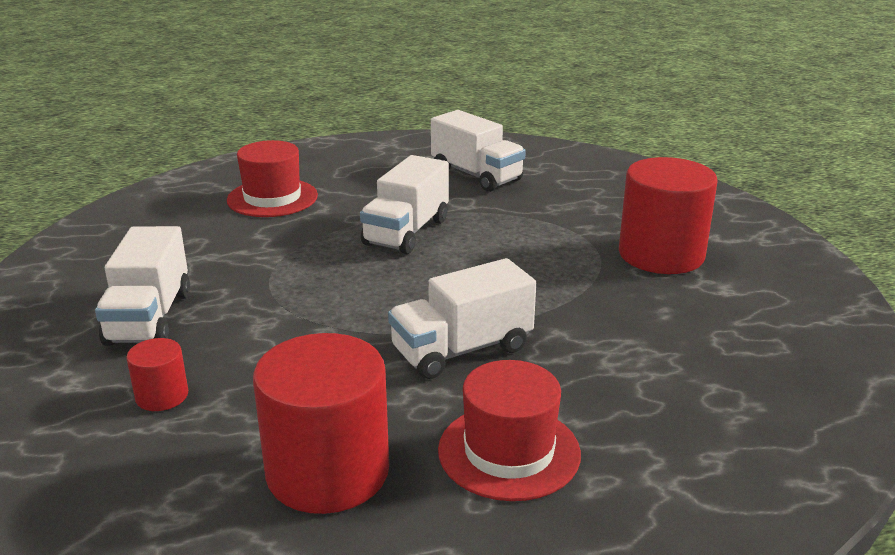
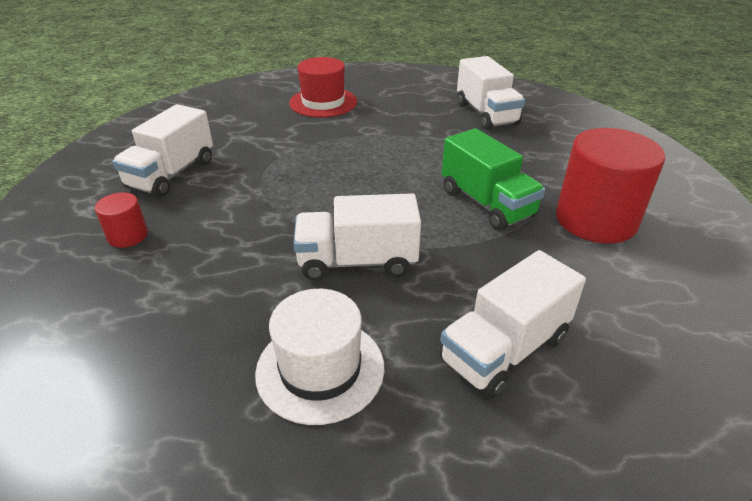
camera: 25 degrees right, 10 degrees up
(328, 472) = (176, 336): red cylinder -> none
(406, 232) = (395, 149): white truck -> white truck (504, 349)
(509, 451) = (320, 369): red hat -> white hat
(548, 264) = (486, 203): none -> green truck

